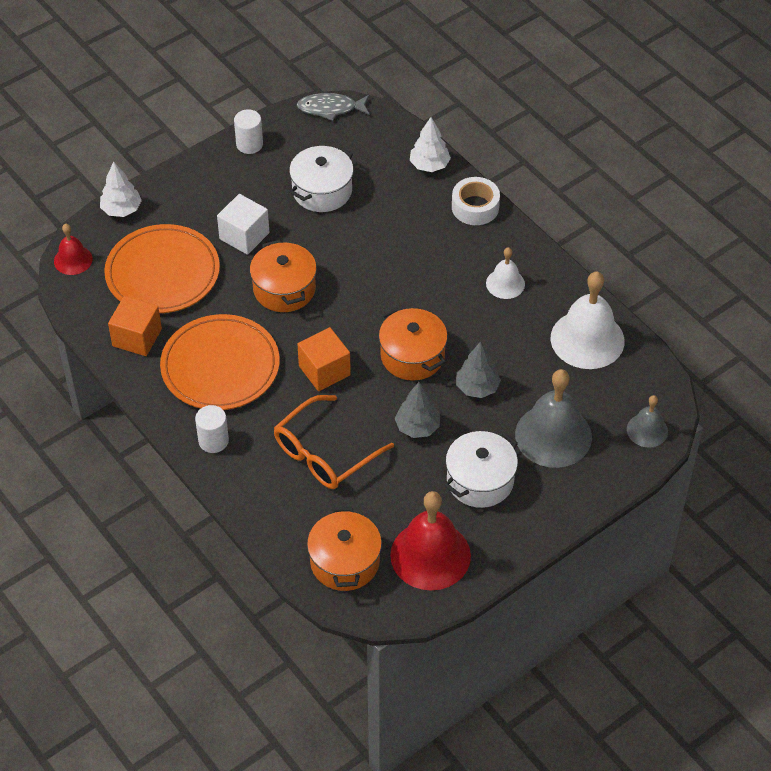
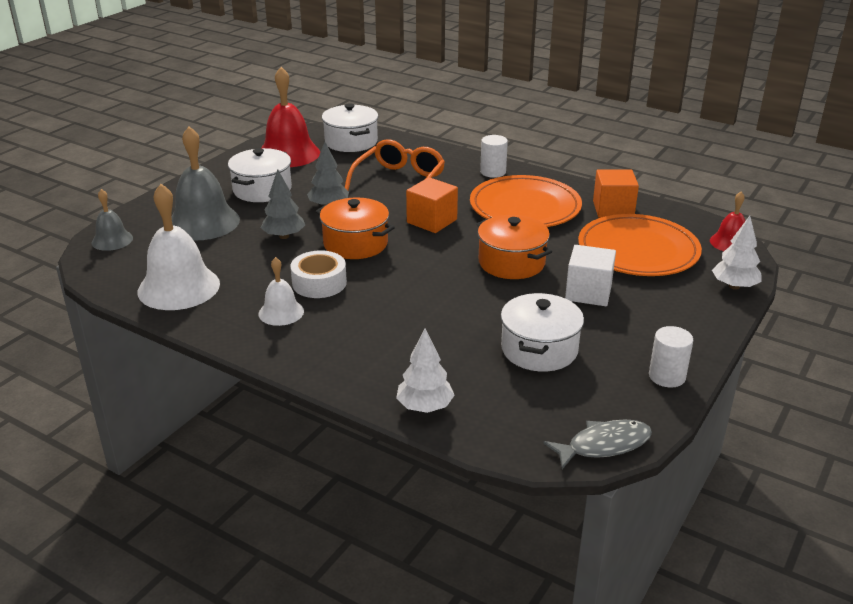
camera: 160 degrees right, 20 degrees down
(345, 562) = (351, 142): orange pot -> white pot
(475, 207) = (344, 374): white tape -> white tape (319, 283)

